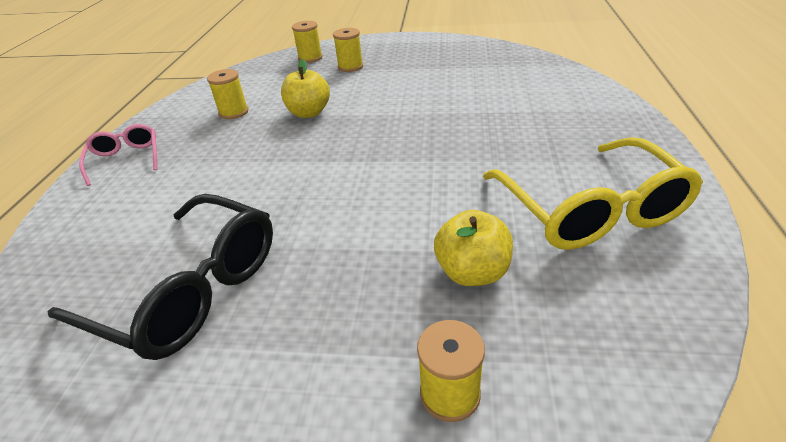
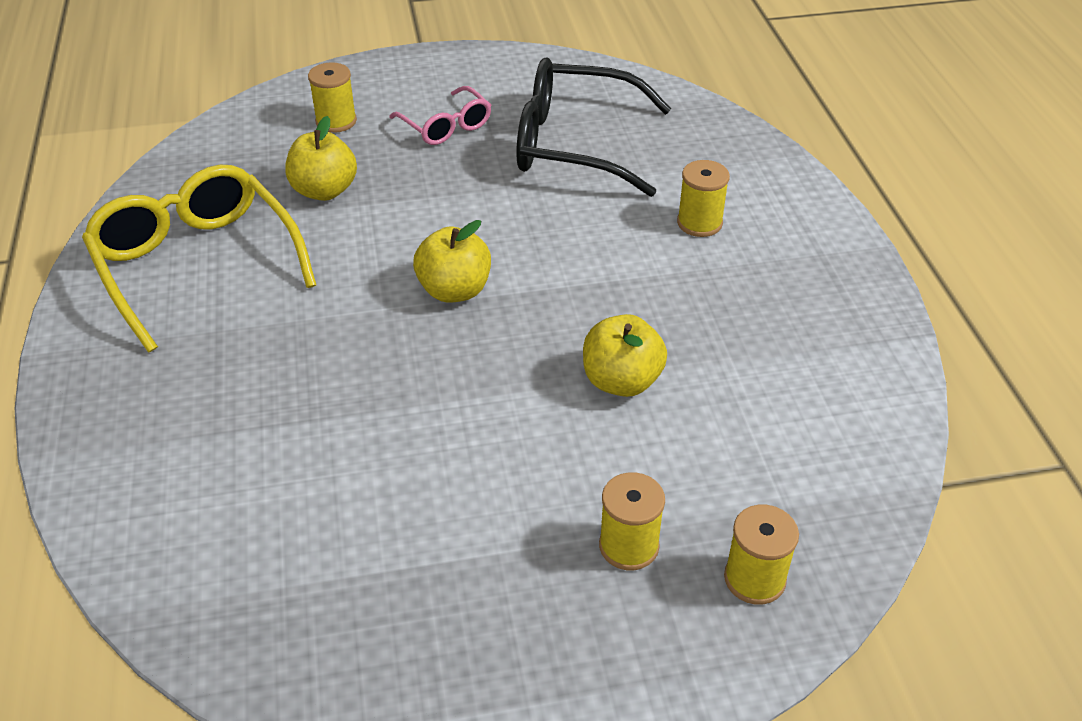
camera: 160 degrees right, 5 degrees up
(126, 159) = (820, 256): pink glasses -> pink glasses (446, 126)
(234, 112) = (758, 366): yellow spool -> yellow spool (699, 223)
(379, 166) = (454, 290): none -> yellow apple

